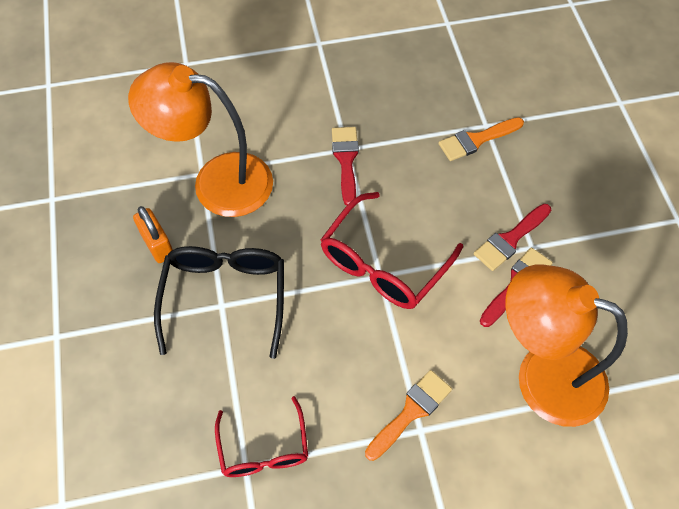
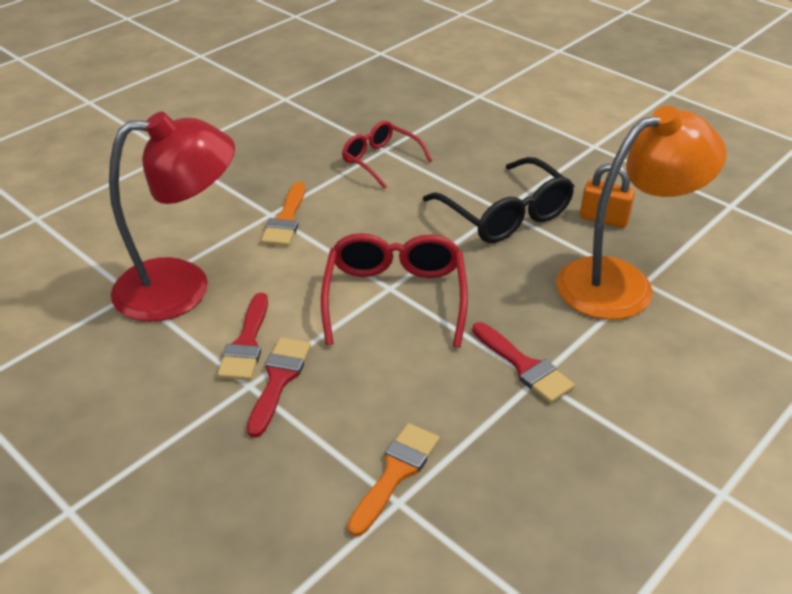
camera: 145 degrees right, 20 degrees down
(542, 375) = (182, 287): orange lamp -> red lamp

